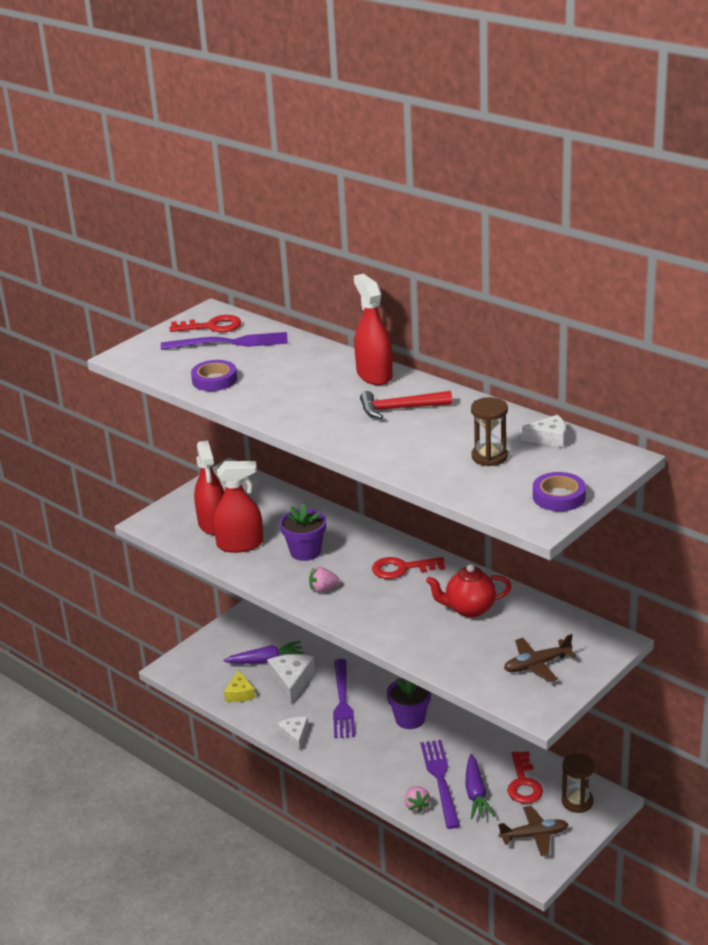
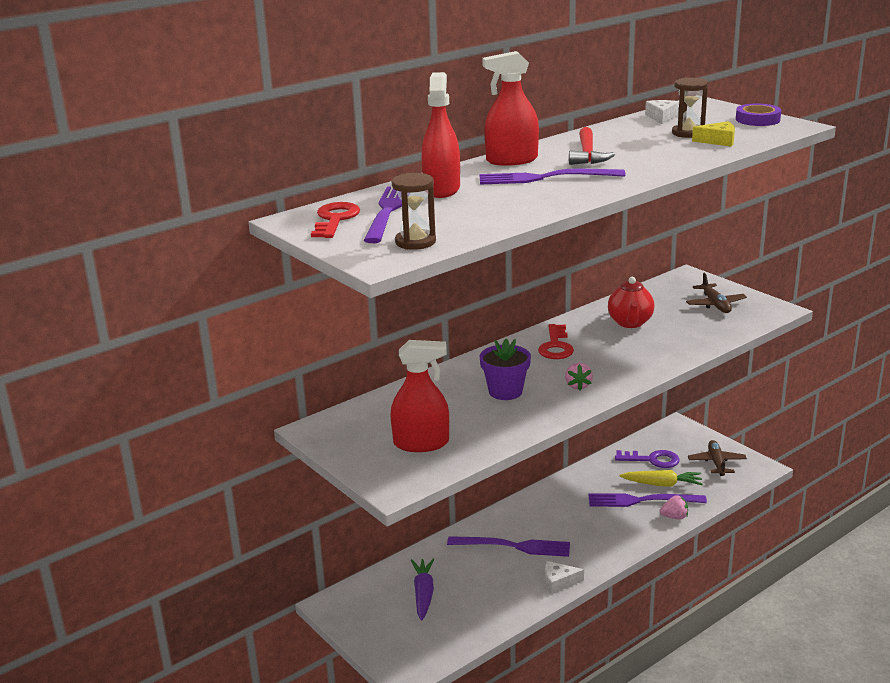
camera: 80 degrees left, 5 degrees down
(214, 380) = (479, 219): purple tape -> none
(240, 544) = (474, 428): red spray bottle -> red spray bottle (441, 189)
(240, 693) = (475, 617): yellow cheese -> yellow cheese (718, 141)
(291, 682) = (468, 578): white cheese -> none
(323, 395) = (543, 178): none -> purple fork
(410, 719) = (552, 508): purple flower pot -> none
(476, 793) = (662, 484): purple carrot -> yellow carrot
(523, 783) = (652, 460): red key -> purple key
(577, 801) = (678, 439): brown hourglass -> brown hourglass (415, 242)

